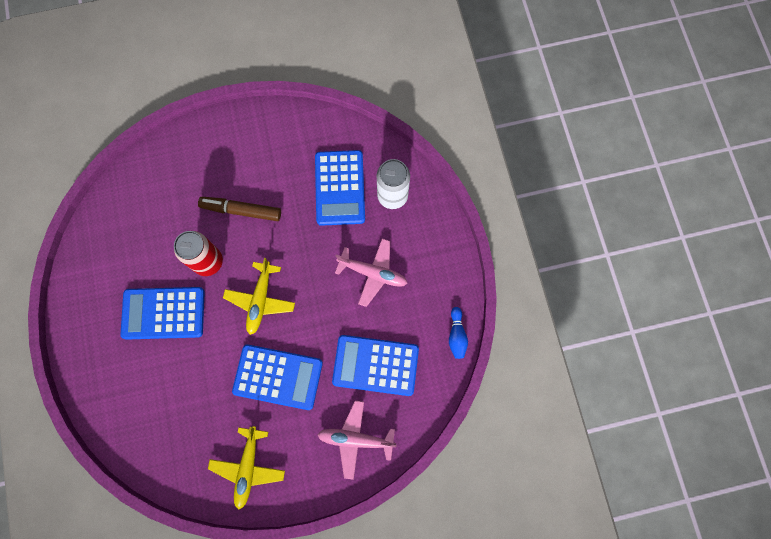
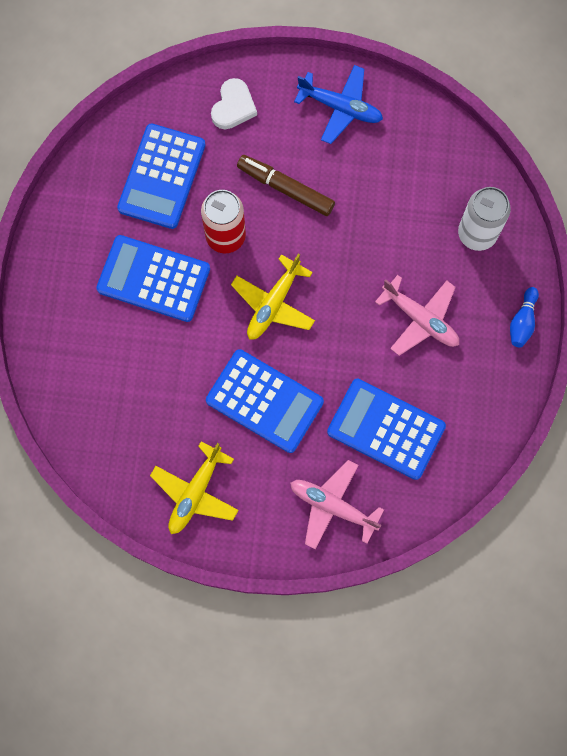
camera: 20 degrees right, 0 degrees up
(183, 163) = (233, 107): none -> white heart
(262, 137) = (341, 107): none -> blue plane
(340, 188) = (415, 202): blue calculator -> blue calculator (161, 176)
(456, 335) = (497, 429): blue bowling pin -> blue bowling pin (522, 322)

